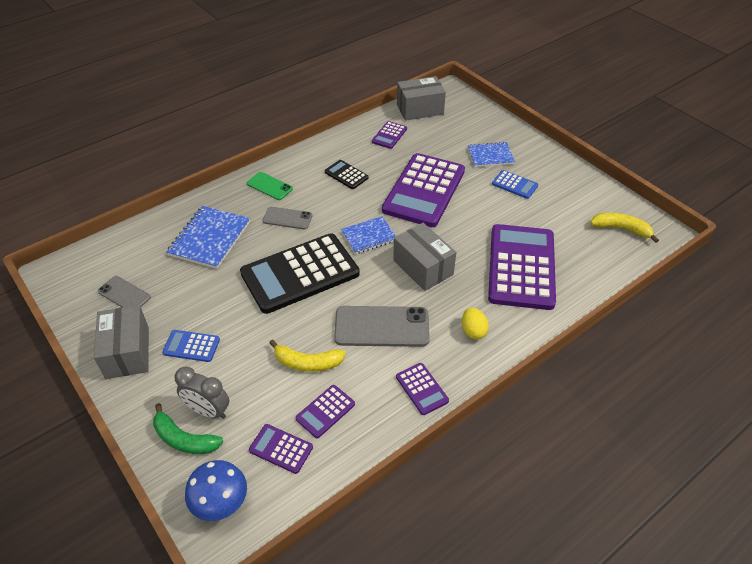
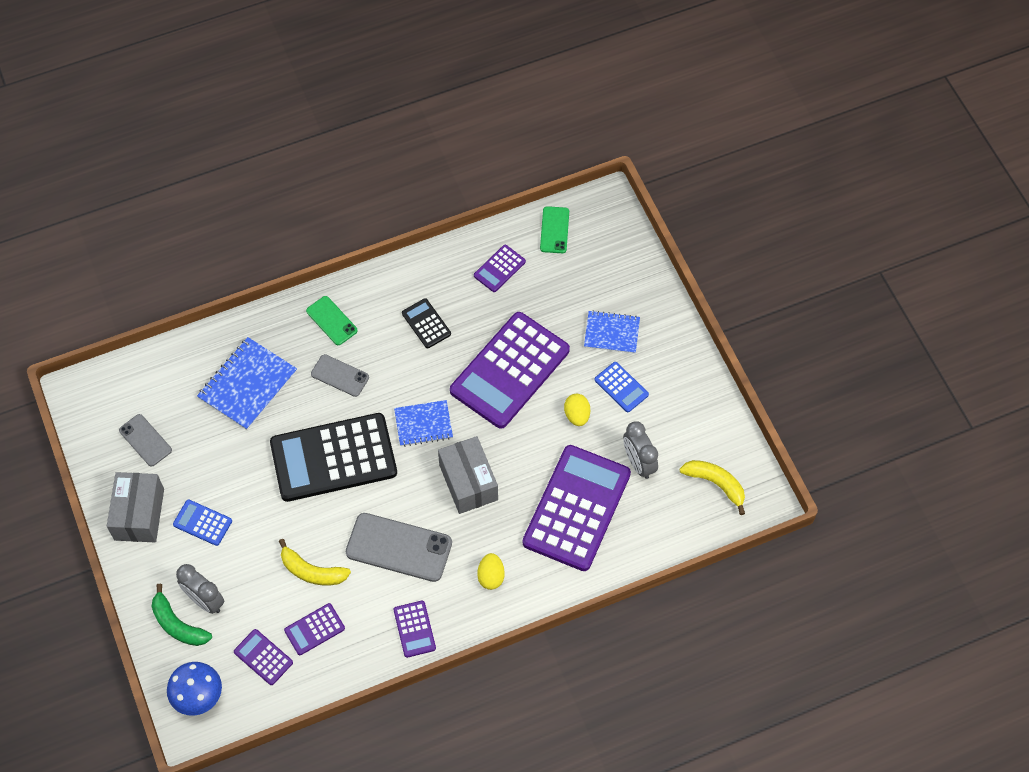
camera: 15 degrees right, 15 degrees up
(420, 109) = (554, 230): grey box -> green phone
(490, 207) = (577, 415): none -> yellow egg
(554, 227) = (638, 463): none -> grey clock

